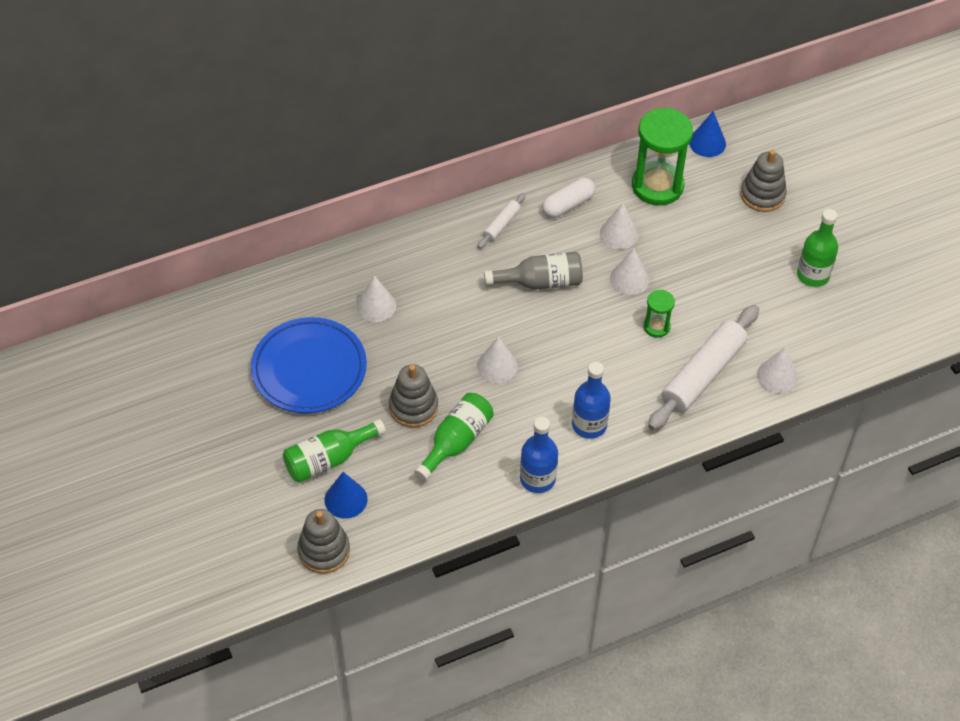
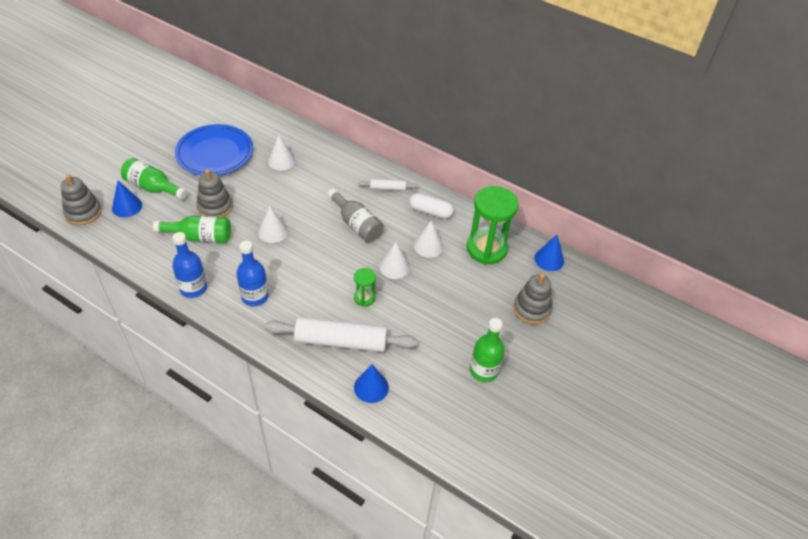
camera: 55 degrees right, 5 degrees down
(777, 376) = (371, 387): white cone -> blue cone

